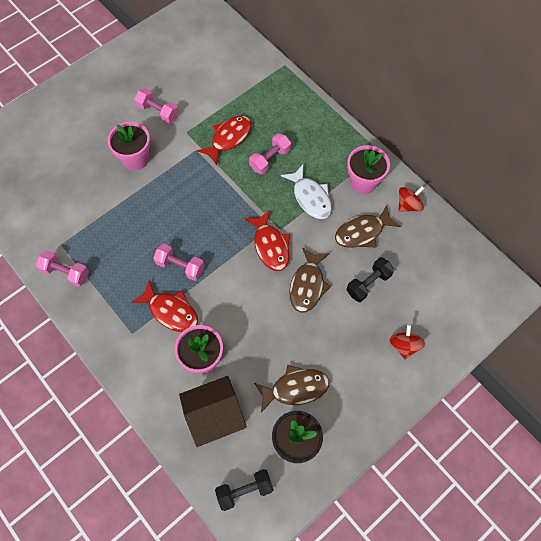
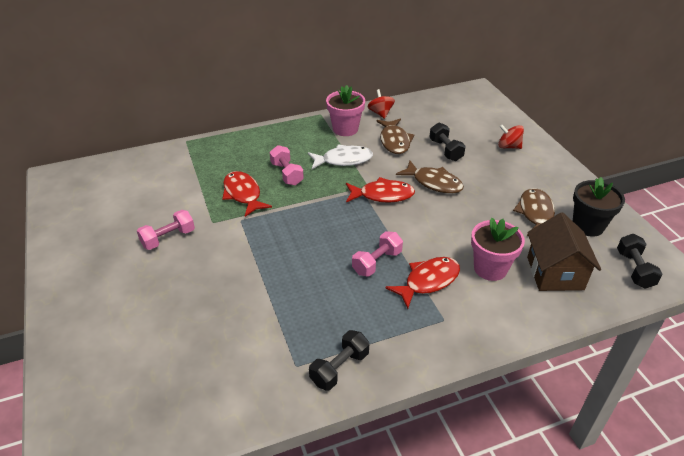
camera: 70 degrees left, 25 degrees down
(66, 273) = (339, 368): pink dumbbell -> black dumbbell
(136, 159) = (218, 270): pink flower pot -> none

